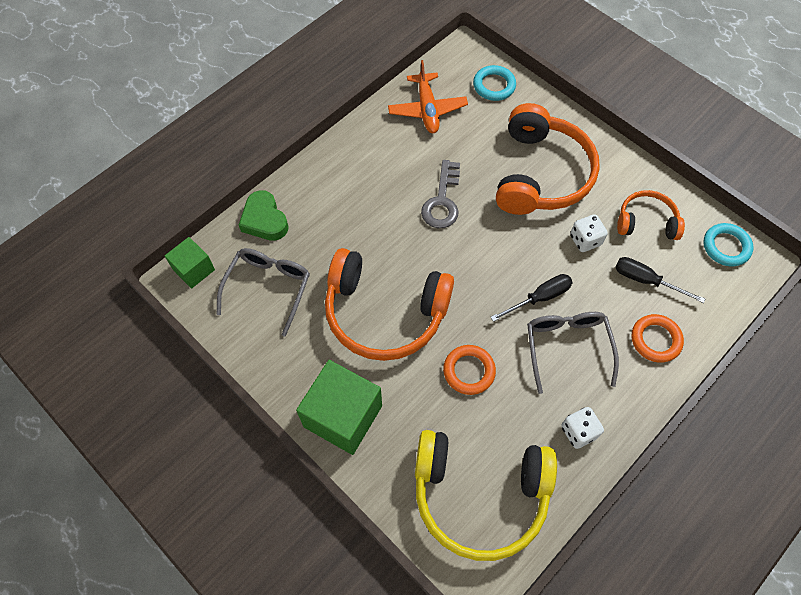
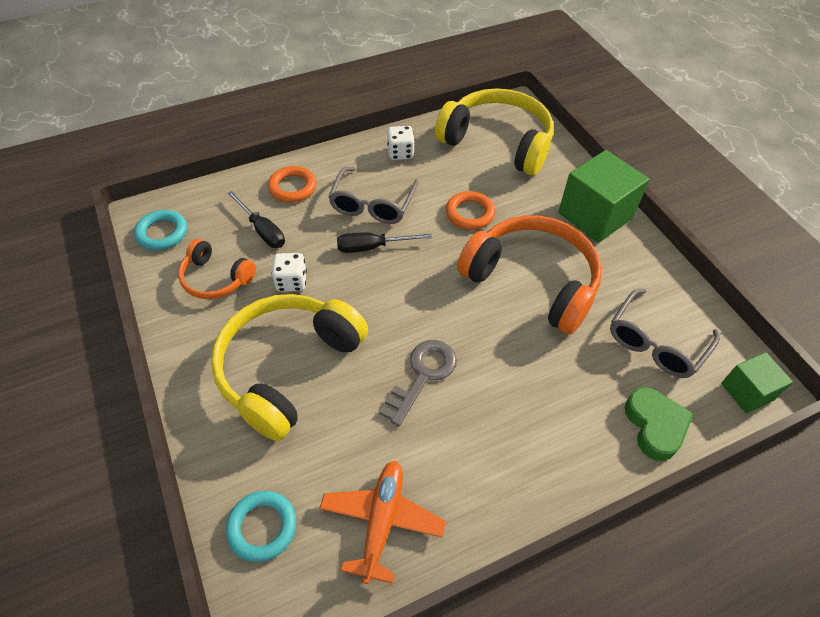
camera: 160 degrees left, 10 degrees down
(541, 174) = (287, 368): orange headphones -> yellow headphones

